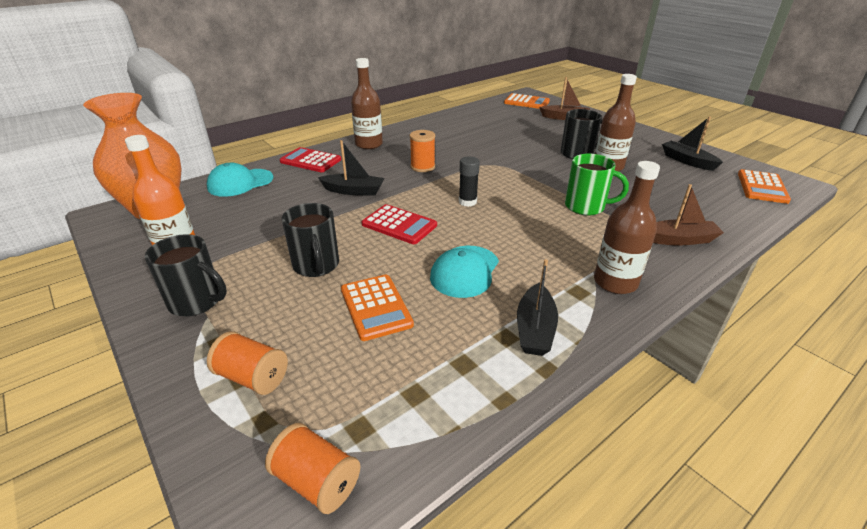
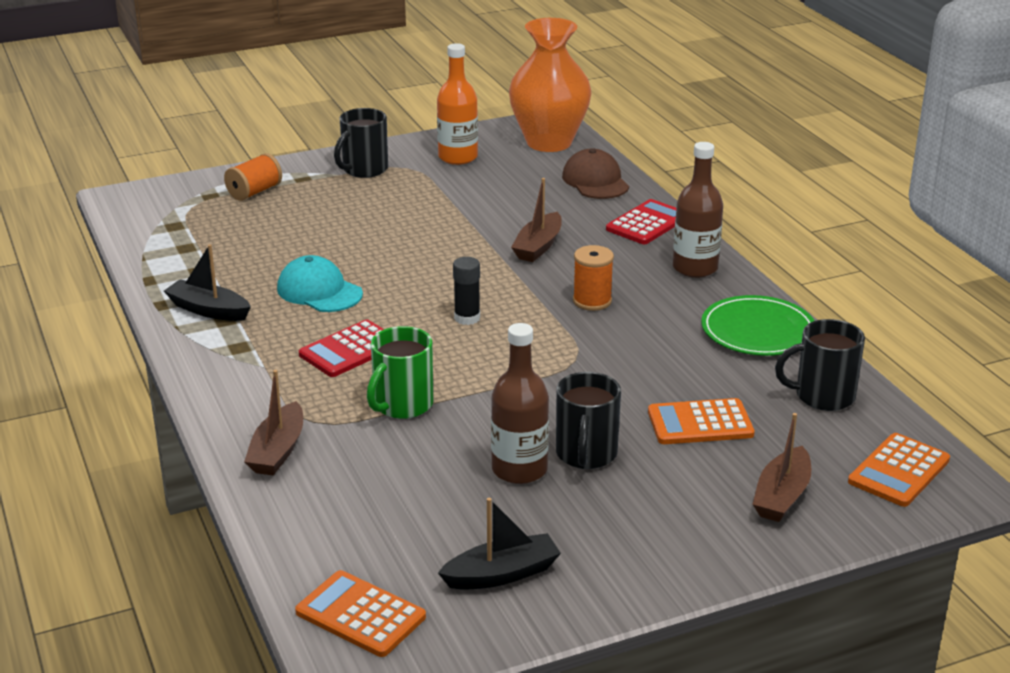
camera: 105 degrees right, 5 degrees down
(240, 183) = (595, 181): turquoise cap -> brown cap
(316, 265) = (383, 218): black mug -> black mug (822, 396)
(316, 481) = (148, 211): orange spool -> none
(354, 191) = (538, 246): black boat -> brown boat
(376, 307) = (298, 241): orange calculator -> orange calculator (700, 423)
(399, 225) = (435, 267): red calculator -> red calculator (350, 350)
(432, 127) = (758, 331): none -> green plate
(615, 282) = (236, 373): brown bottle -> none

